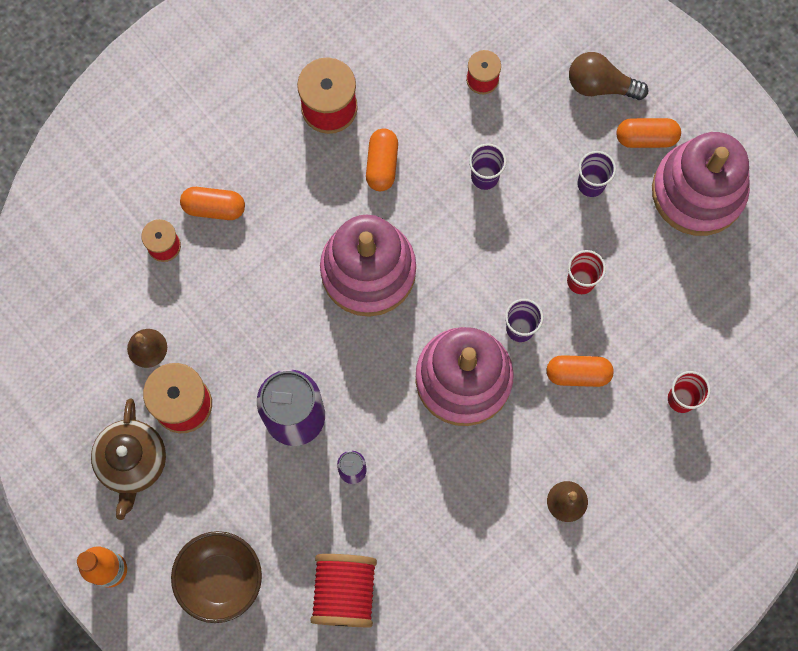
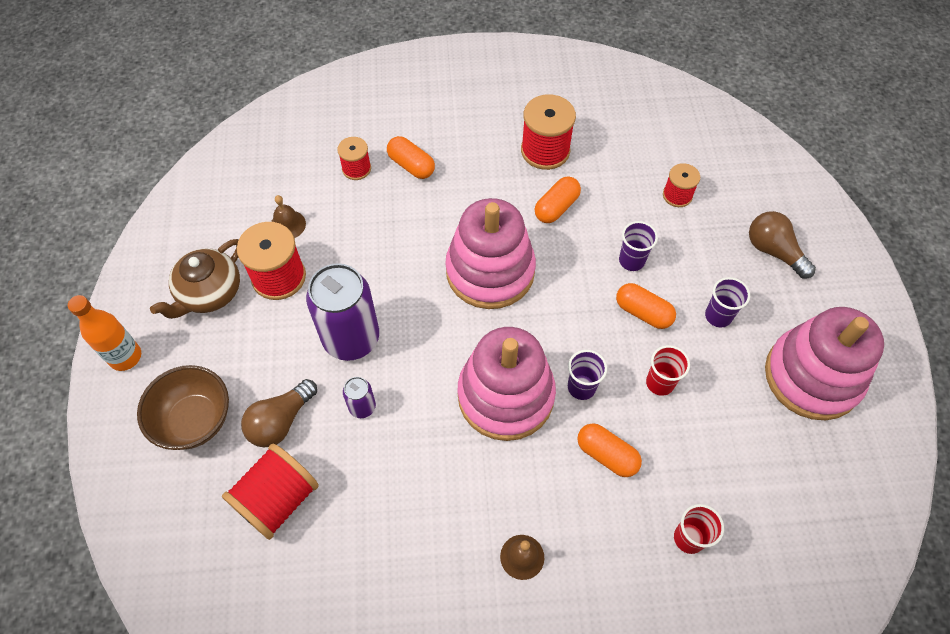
camera: 35 degrees right, 15 degrees down
(294, 529) = (281, 421): none -> brown light bulb
(646, 138) = (789, 310): orange capsule -> orange capsule (643, 312)

